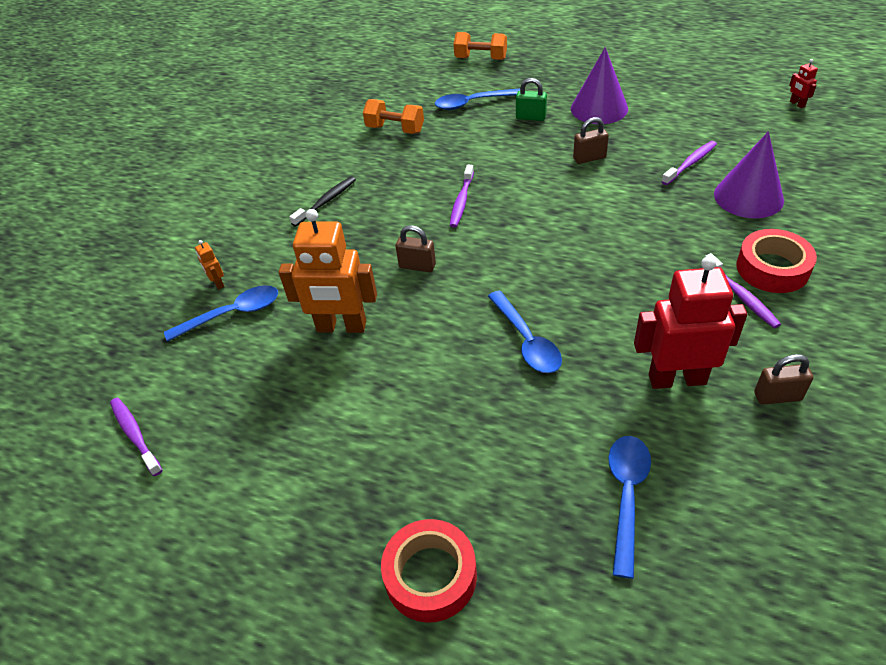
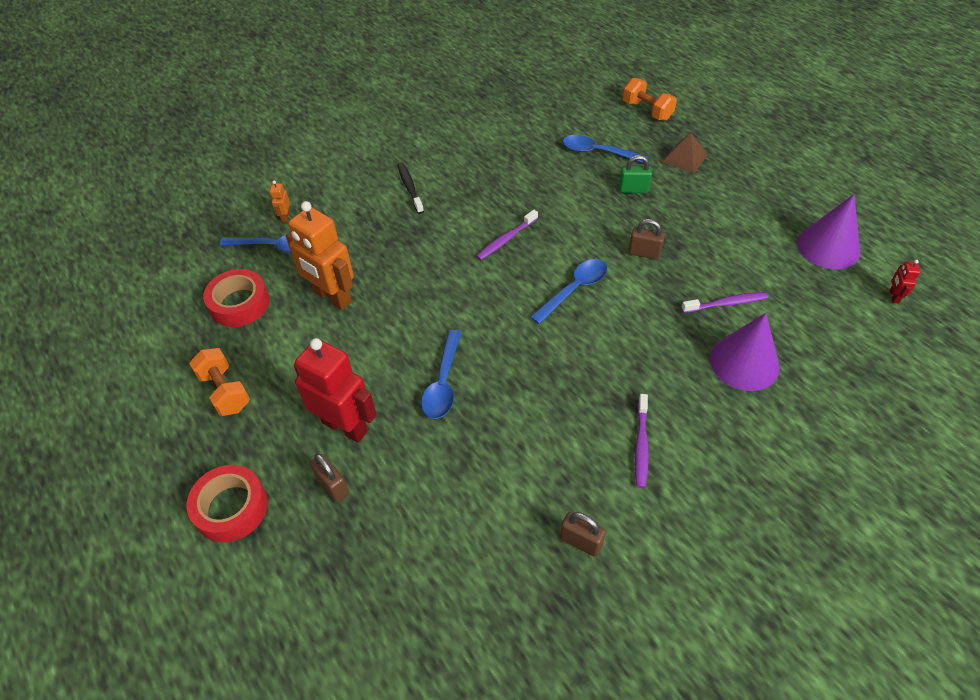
camera: 30 degrees right, 5 degrees up
(135, 435) = (152, 302): purple toothbrush -> none
(326, 201) = (410, 188): black toothbrush -> black toothbrush turned 90 degrees counterclockwise
(395, 129) = (515, 148): orange dumbbell -> orange dumbbell (225, 391)
(417, 266) = (424, 278): brown padlock -> brown padlock (333, 486)
(530, 117) = (633, 189): green padlock -> green padlock turned 45 degrees counterclockwise
(547, 79) = (685, 158): none -> brown pyramid
(599, 108) = (700, 209): purple cone -> purple cone (828, 247)
(626, 496) = (397, 540): blue spoon -> blue spoon (574, 290)
(676, 379) = (520, 479): red robot -> red robot (345, 426)
(772, 268) = (693, 437): red tape -> red tape (239, 304)

